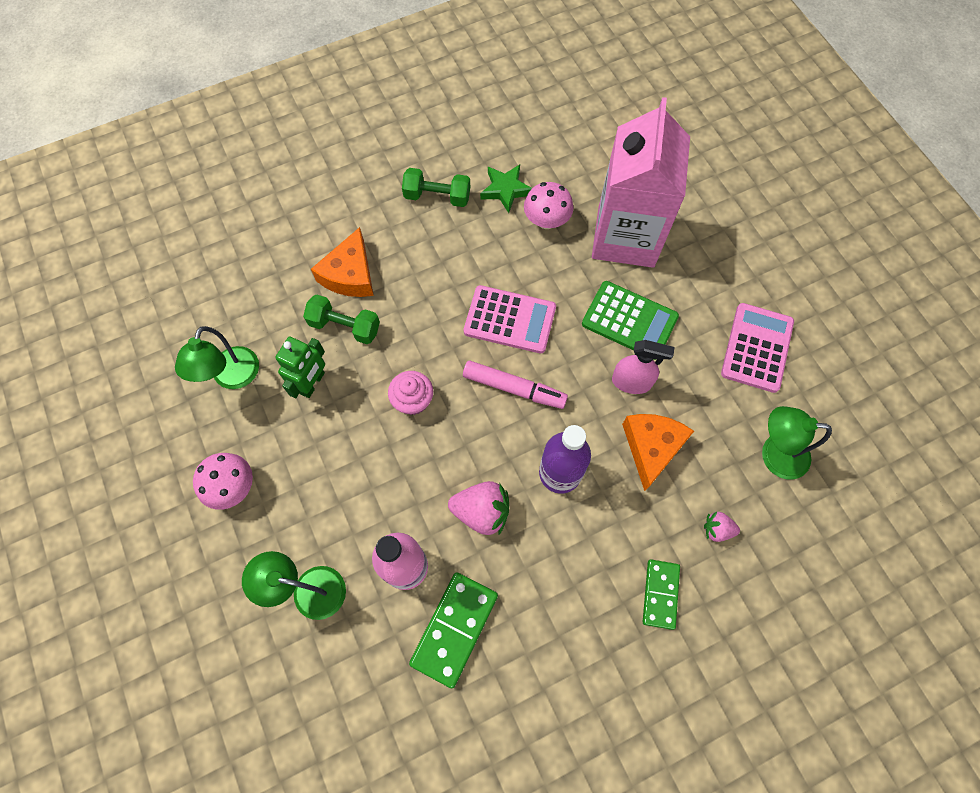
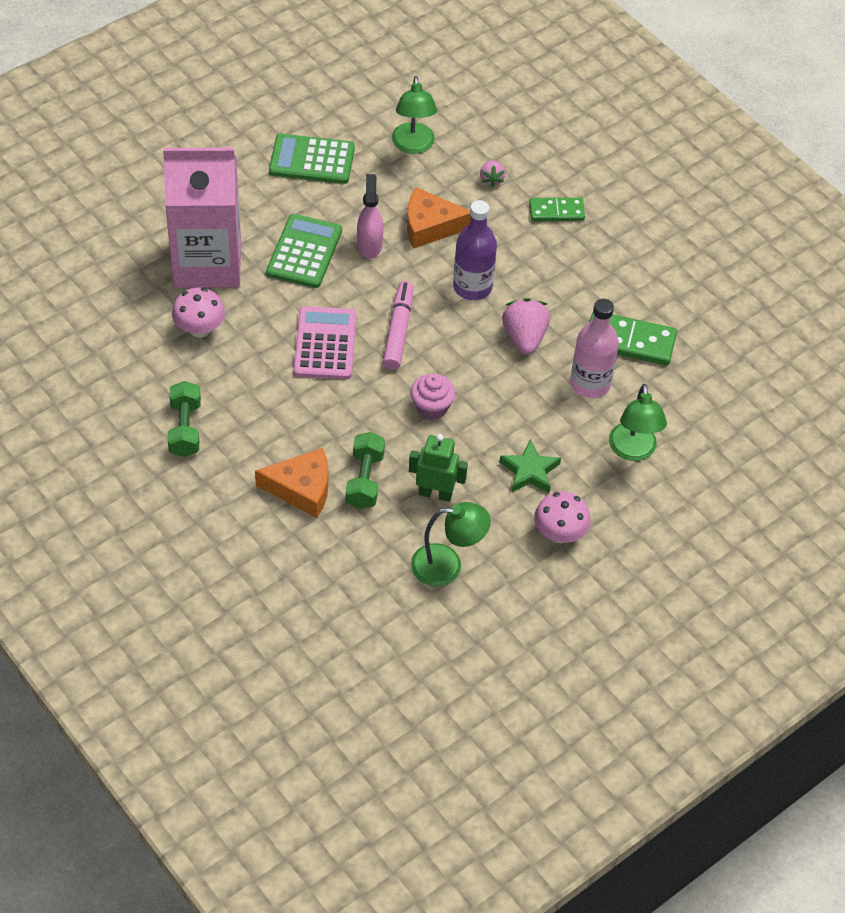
camera: 105 degrees left, 15 degrees down
(506, 190) = (165, 369): green star -> green star (529, 471)
(757, 348) = (312, 160): pink calculator -> green calculator

